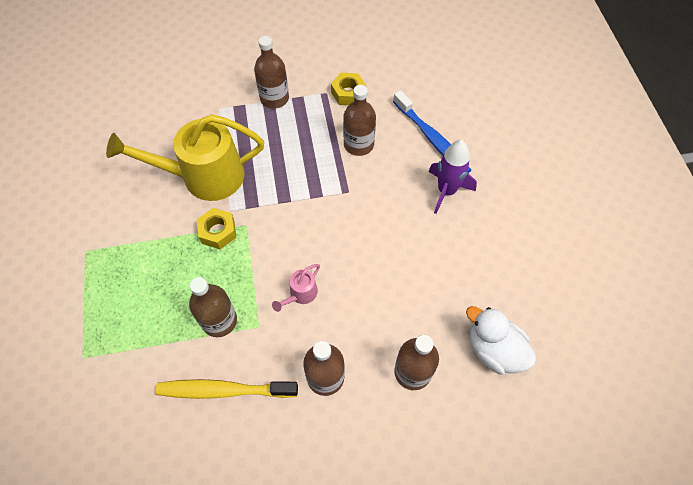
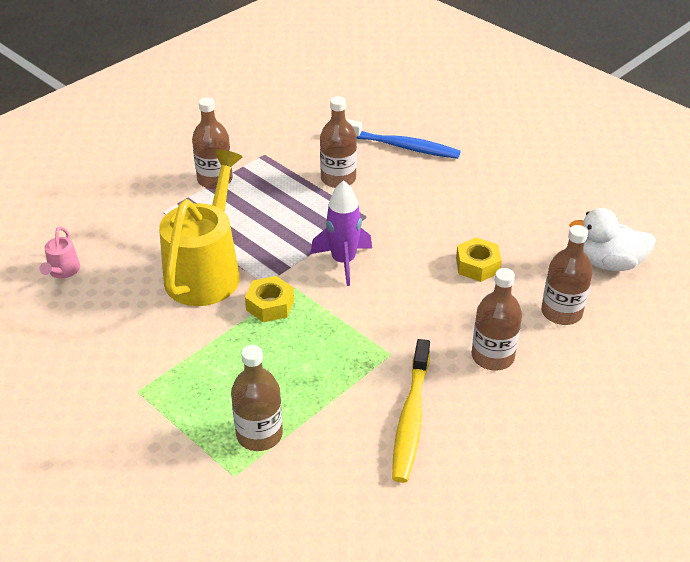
camera: 35 degrees left, 20 degrees down
(203, 177) = (206, 271): yellow watering can -> yellow watering can turned 150 degrees clockwise
(219, 321) = (347, 370): brown bottle -> brown bottle (259, 434)
(224, 390) = (411, 417): yellow toothbrush -> yellow toothbrush turned 45 degrees counterclockwise
(300, 294) = (404, 311): pink watering can -> pink watering can (62, 271)
(348, 93) = (286, 146): yellow nut -> yellow nut (477, 265)
(446, 191) = (454, 177): purple rocket -> purple rocket (343, 261)

